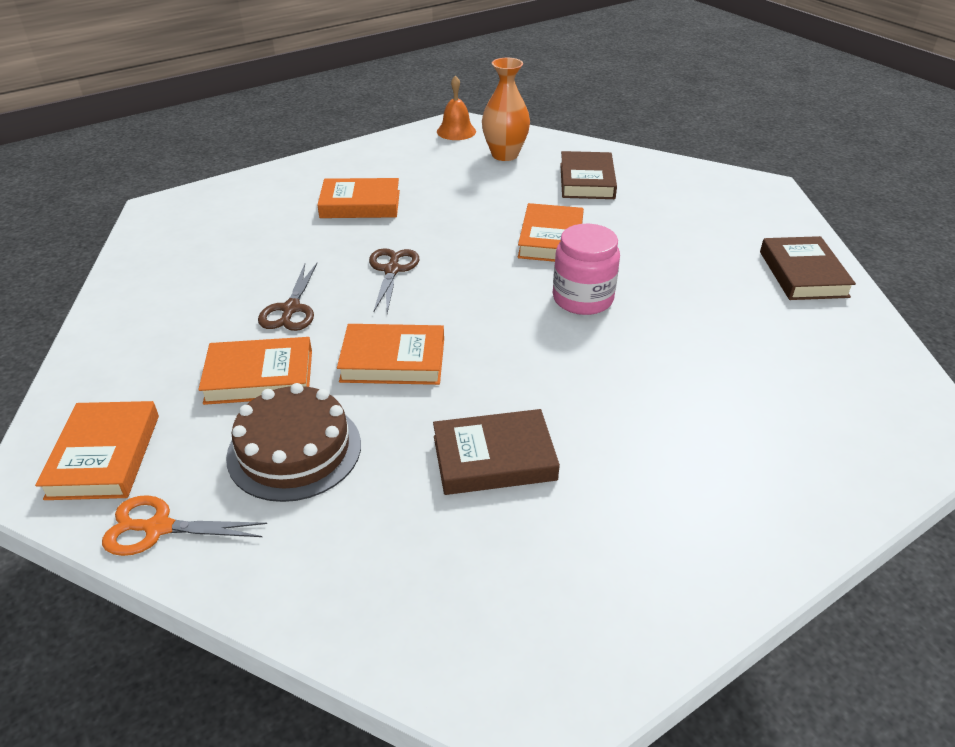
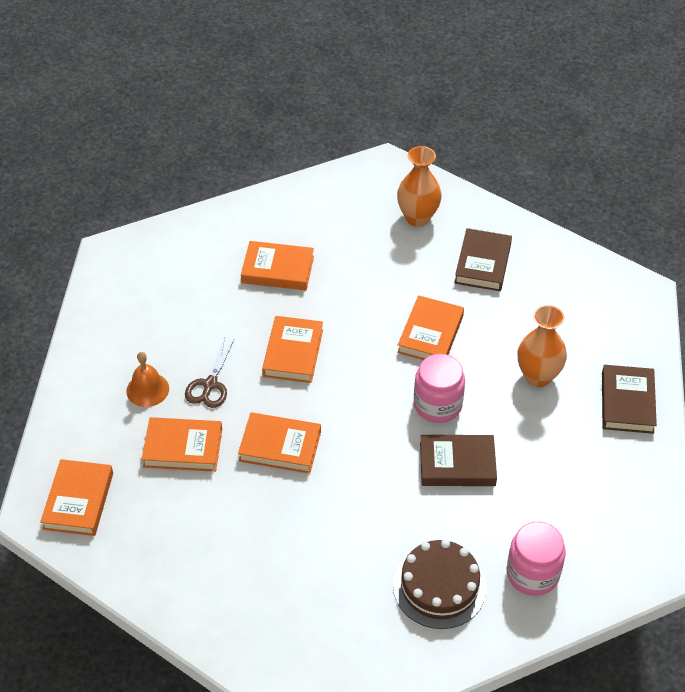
camera: 10 degrees right, 10 degrees up
(158, 528) = (114, 560): orange scissors -> none
(294, 450) = (203, 515): brown cake -> brown cake (439, 586)
(392, 270) = (293, 353): brown scissors -> orange book
(456, 131) = (380, 177): orange bell -> orange bell (147, 389)
(494, 458) = (335, 541): brown book -> brown book (457, 464)
(689, 262) = (538, 376): none -> orange vase
(784, 461) = (532, 573): none -> pink jar

